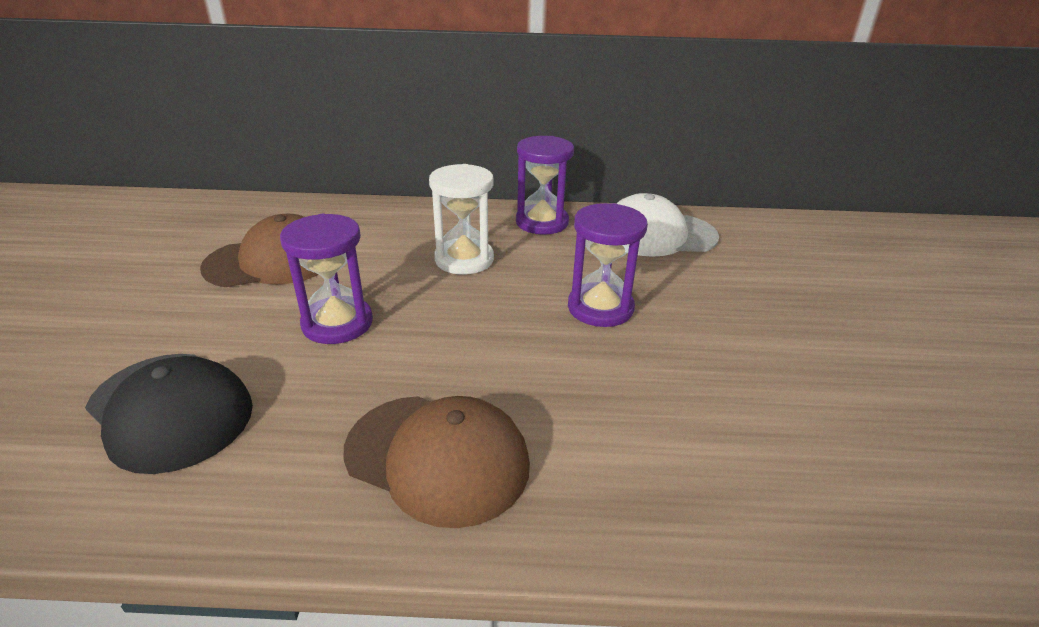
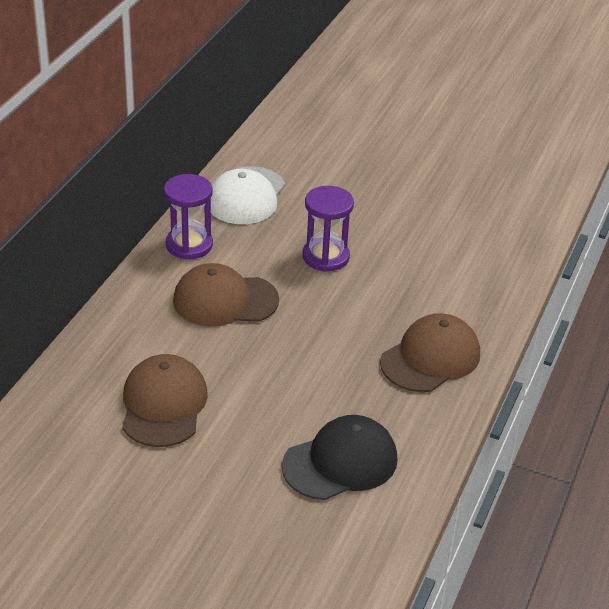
camera: 70 degrees left, 5 degrees up
(337, 323) = (279, 379): purple hourglass -> none
(464, 259) = (225, 300): white hourglass -> brown cap

